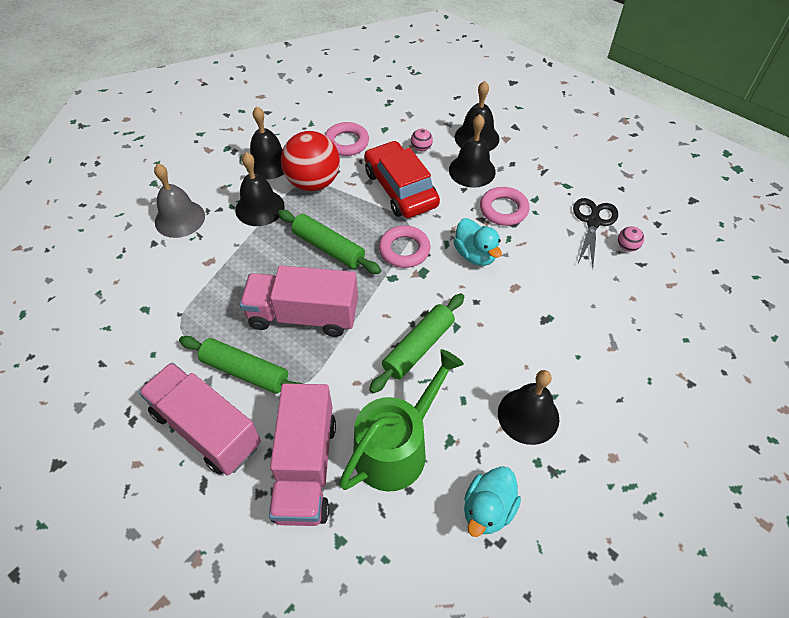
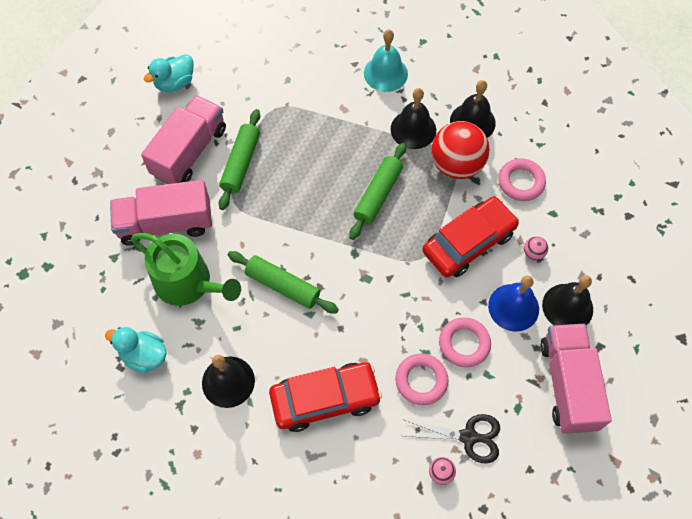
camera: 80 degrees right, 10 degrees up
(180, 218) = (385, 73): grey bell -> turquoise bell
(303, 315) = (300, 191): pink truck -> pink truck (567, 384)
(404, 250) = (389, 258): pink ring -> pink ring (421, 380)
(472, 170) = (513, 307): black bell -> blue bell
(475, 255) = (397, 322): turquoise duck -> turquoise duck (175, 83)
(553, 325) = (325, 399): none -> red car

